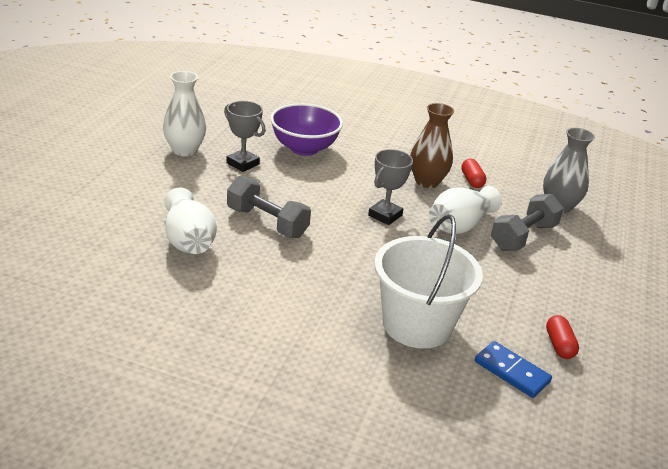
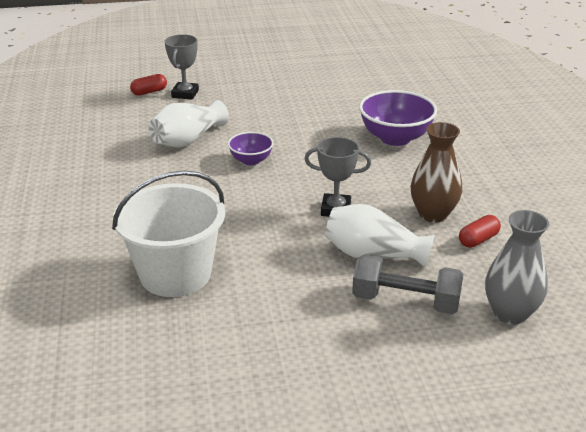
camera: 65 degrees right, 0 degrees up
(184, 150) = (312, 96): white vase -> none
(242, 164) = (327, 122): grey trophy -> grey trophy (185, 94)
(267, 222) = (251, 160): grey dumbbell -> purple bowl
(511, 372) = (149, 348): blue domino -> none
(559, 345) = (221, 371): red capsule -> red capsule (149, 92)

